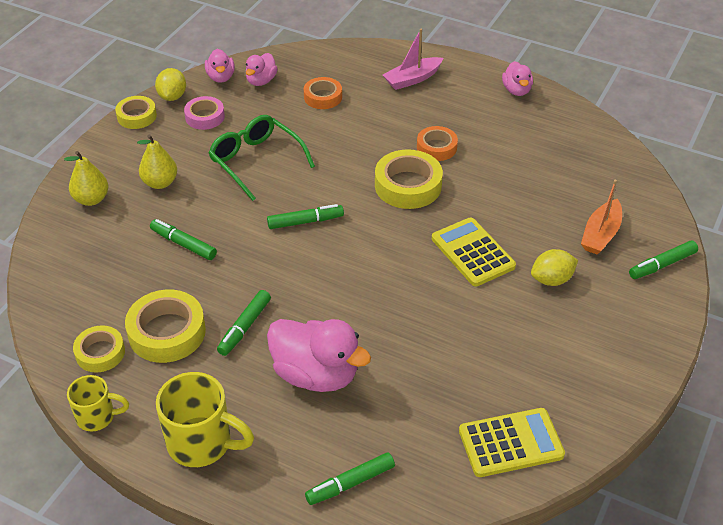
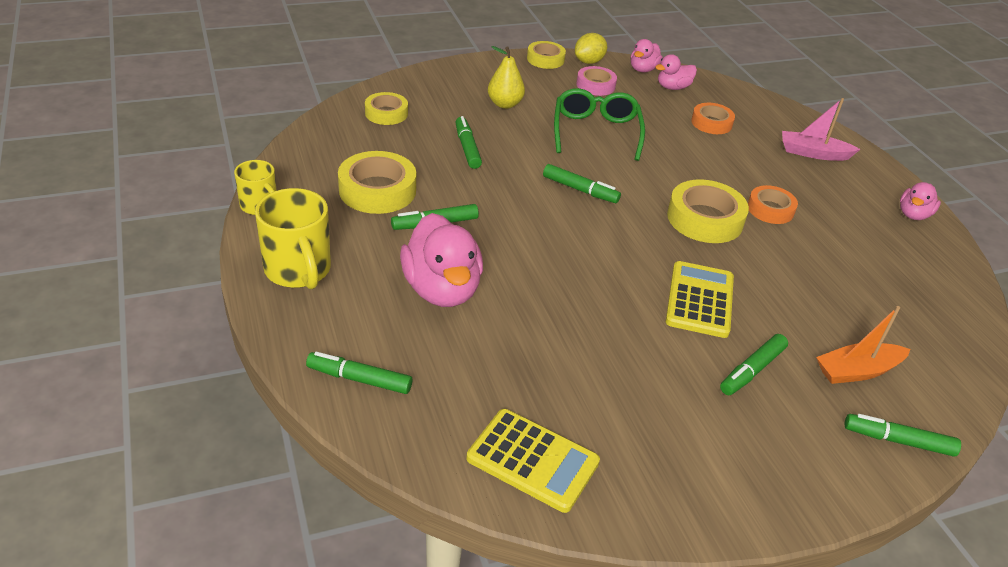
camera: 40 degrees right, 5 degrees down
(91, 199) = (444, 87): yellow pear -> none
(100, 353) = (317, 172): yellow tape -> yellow tape (386, 113)
(551, 280) = (752, 370): yellow lemon -> green marker

